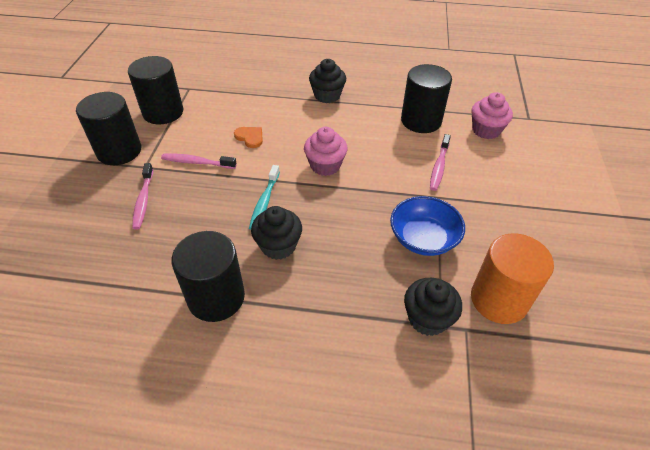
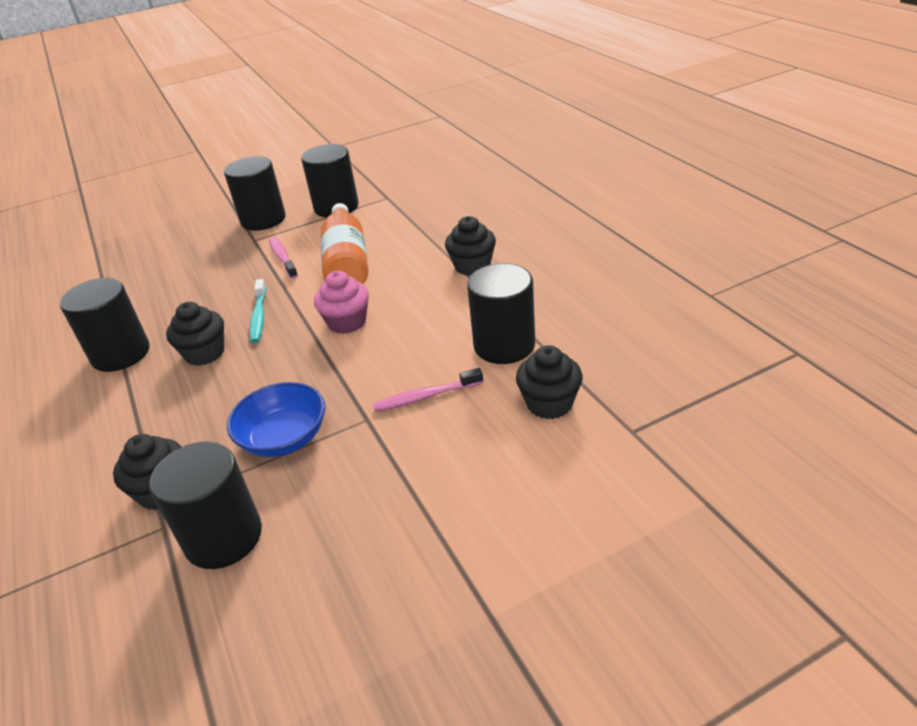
camera: 60 degrees right, 10 degrees down
(143, 200) = (211, 262): pink toothbrush -> none
(250, 137) = (347, 262): orange heart -> orange bottle
(264, 202) = (259, 317): turquoise toothbrush -> turquoise toothbrush turned 75 degrees counterclockwise
(486, 130) = (549, 403): pink cupcake -> black cupcake
(498, 300) = (223, 537): orange cylinder -> black cylinder

